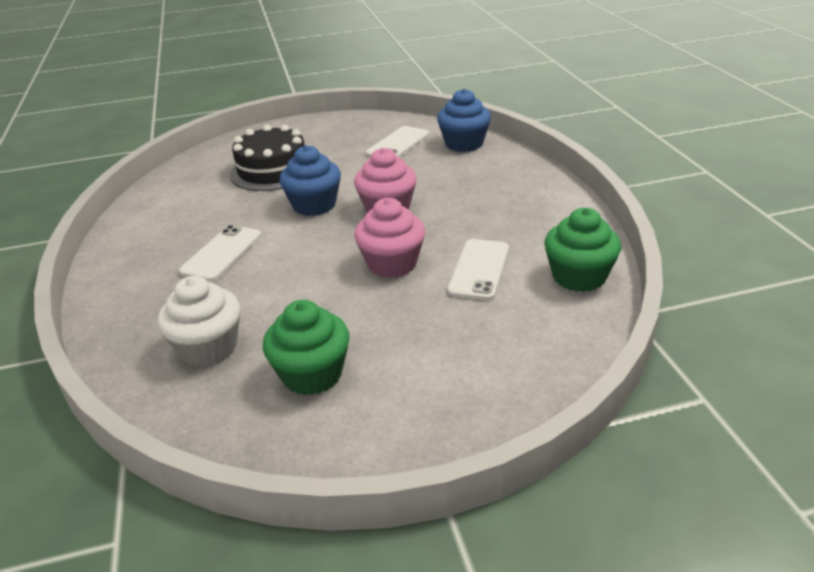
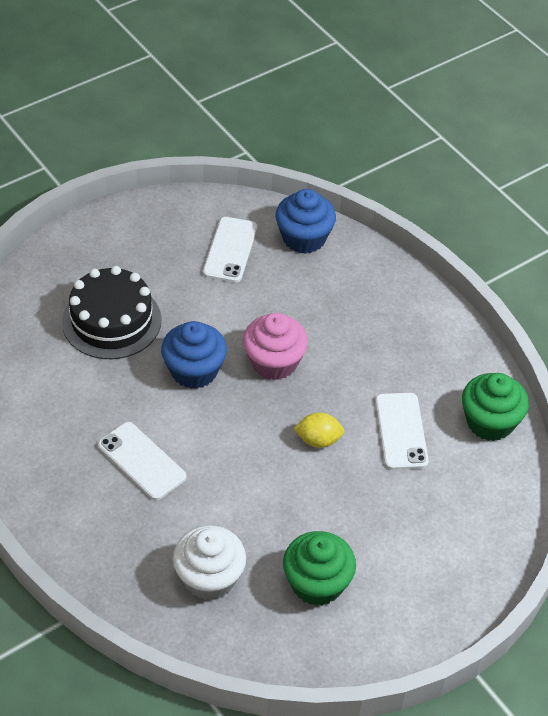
camera: 25 degrees left, 15 degrees up
(222, 253) = (141, 461): white phone -> white phone turned 45 degrees counterclockwise
(392, 264) = (318, 440): pink cupcake -> yellow lemon

